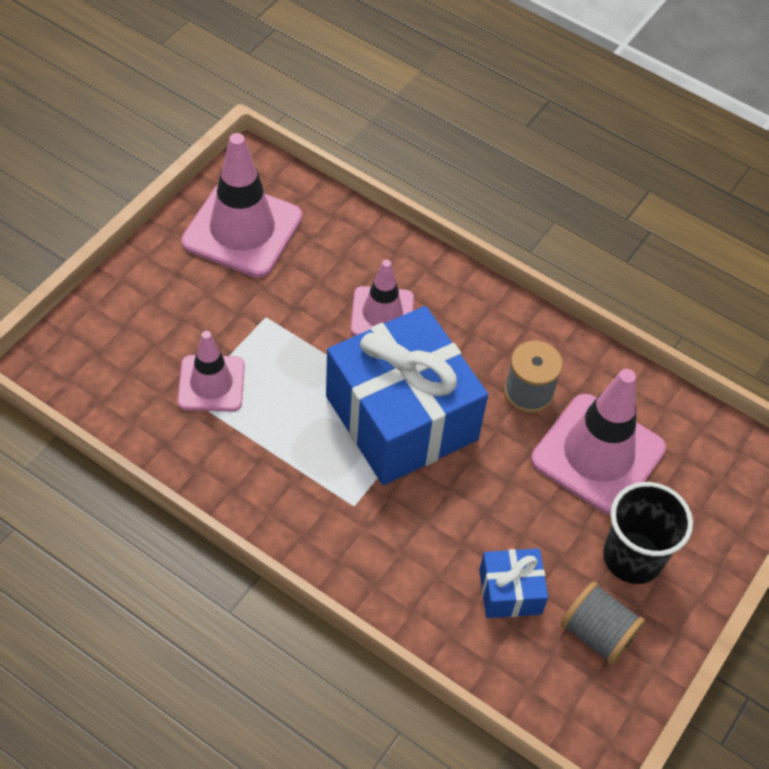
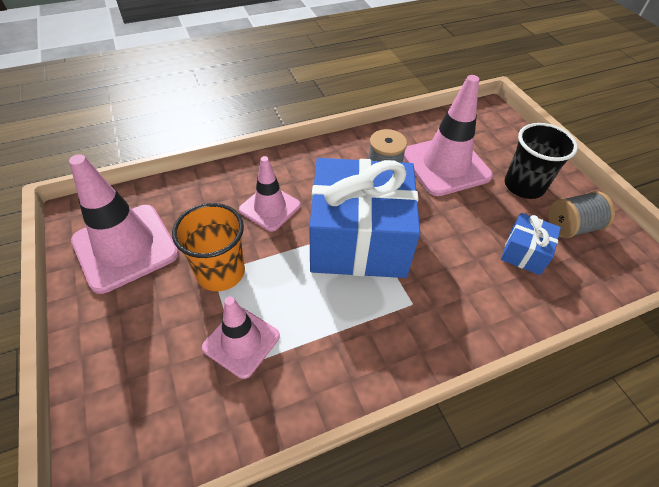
camera: 55 degrees left, 5 degrees down
(271, 322) = (220, 272): none -> orange cup

